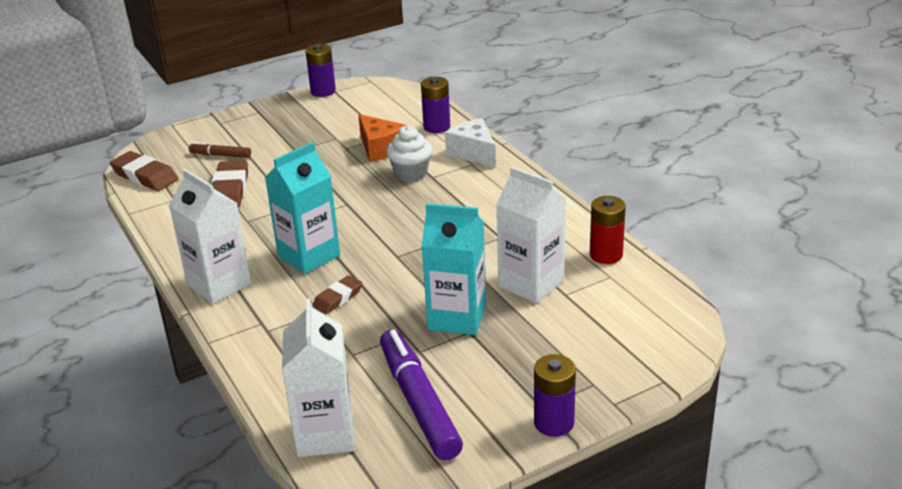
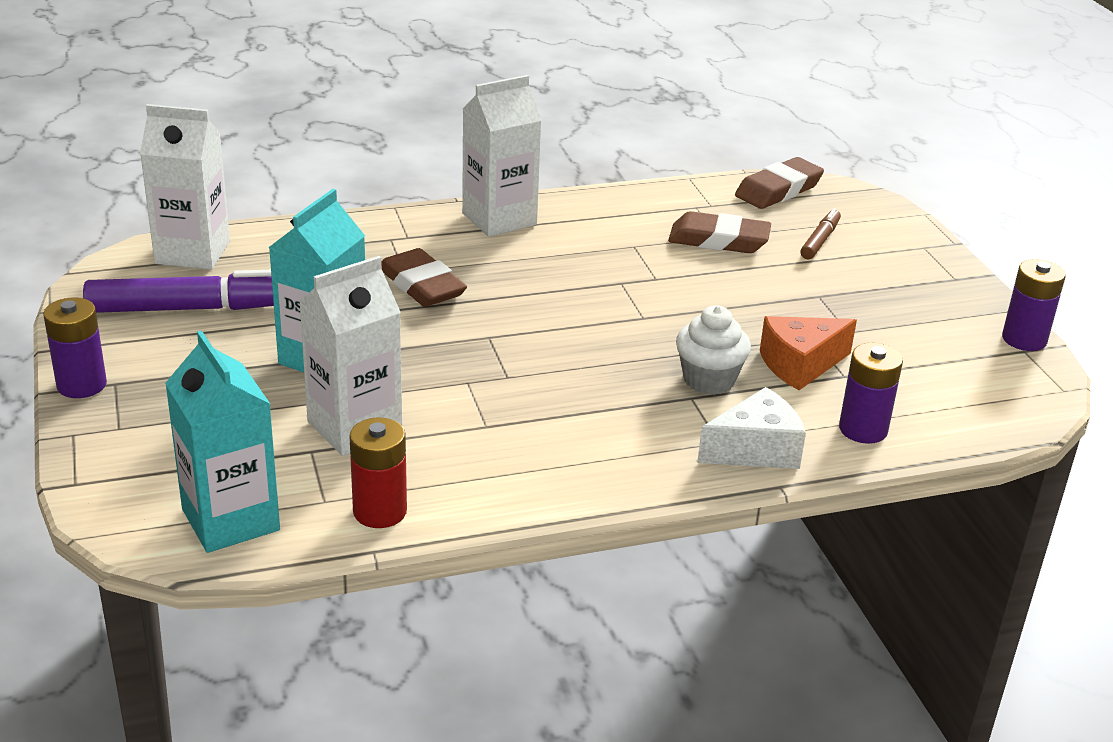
camera: 100 degrees right, 0 degrees up
(309, 256) = (525, 277): turquoise carton -> turquoise carton (230, 520)
(338, 298) = (422, 285): brown eraser -> brown eraser, size x1.61

